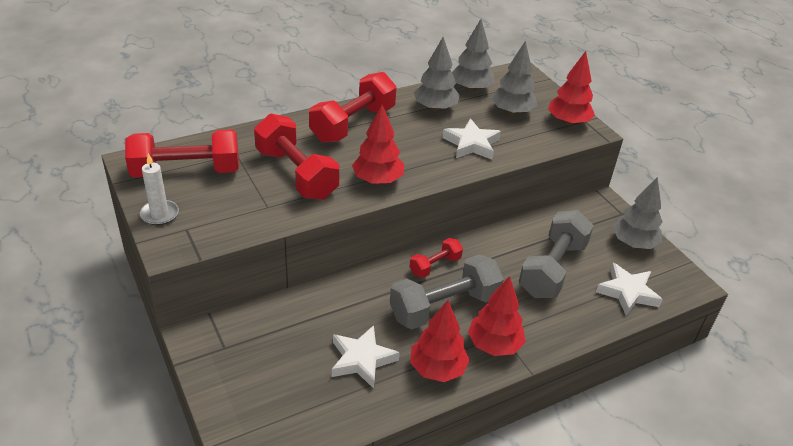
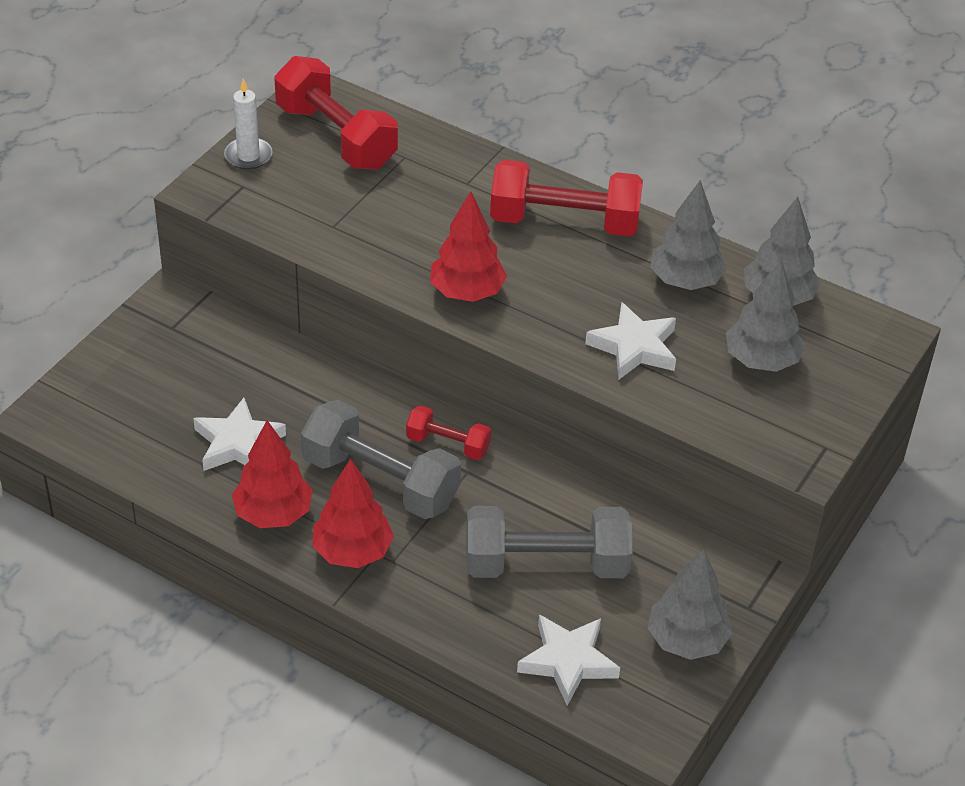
camera: 60 degrees right, 5 degrees up
(296, 174) = (413, 221): red dumbbell -> none
(568, 122) = (800, 429): red tree -> none

